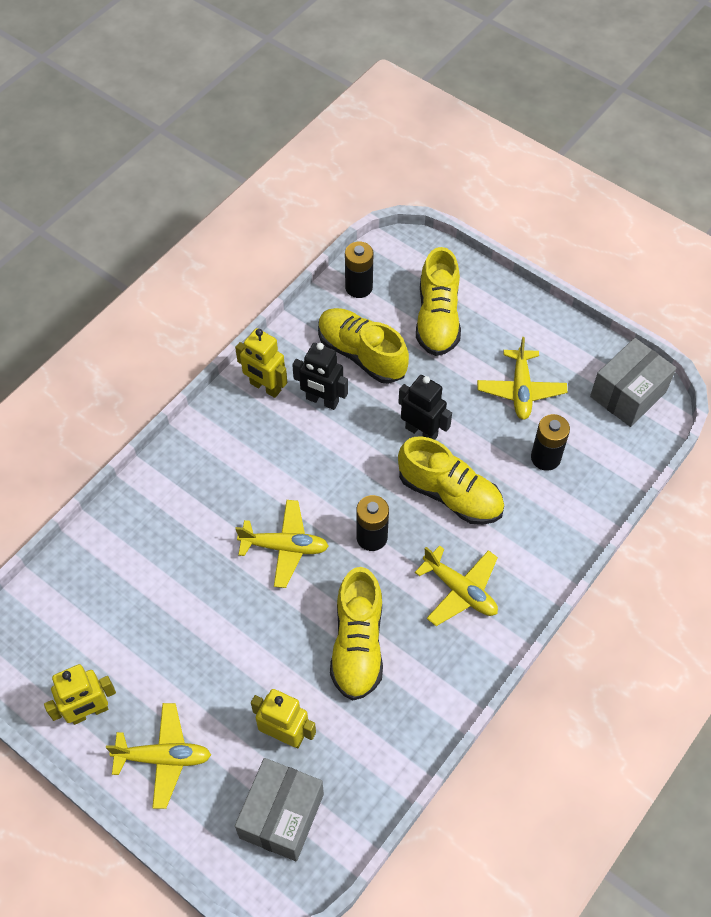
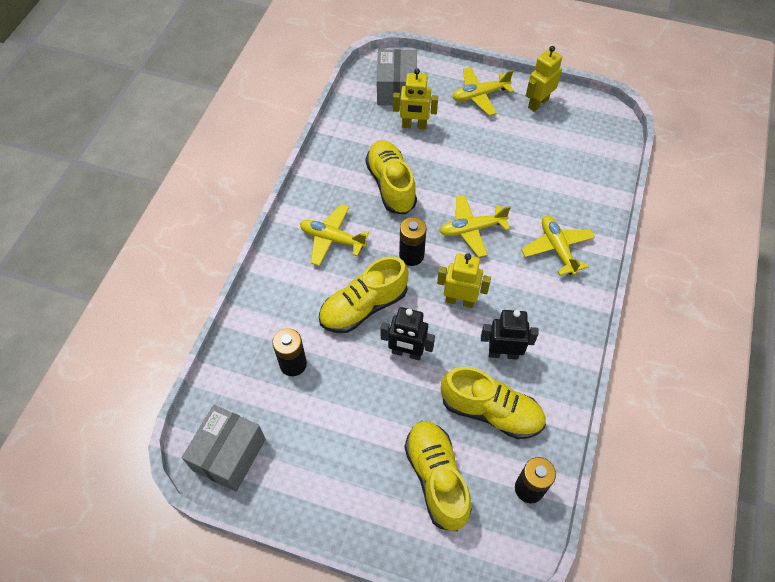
camera: 160 degrees right, 0 degrees up
(265, 387) = (557, 349): yellow robot -> yellow robot (460, 300)
(450, 494) = (363, 307): yellow shoe -> yellow shoe turned 45 degrees counterclockwise
(521, 390) = (332, 424): yellow plane -> yellow plane (557, 249)

